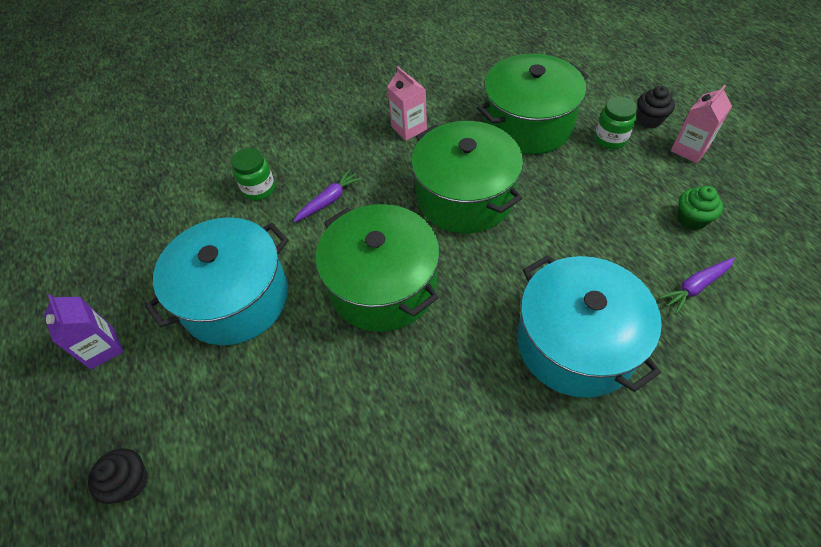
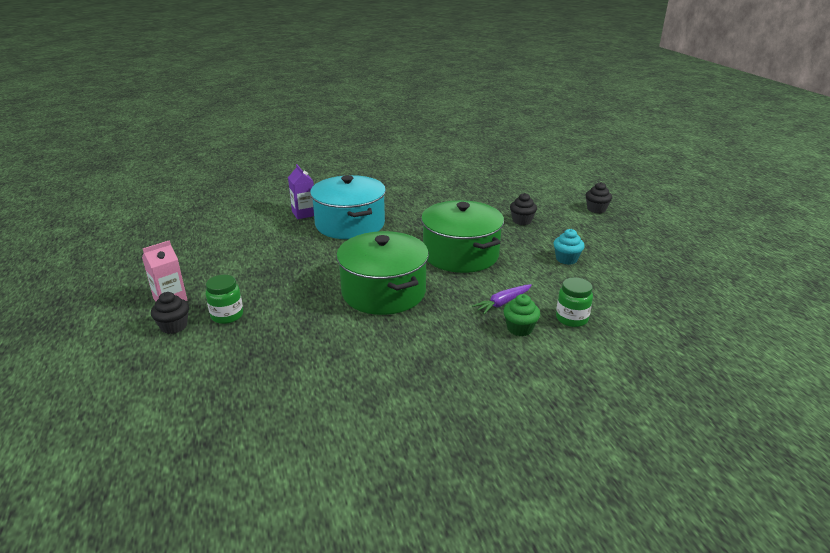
camera: 175 degrees left, 25 degrees down
(102, 348) = (649, 248): purple carton -> purple carton (304, 213)
(235, 298) = (566, 259): turquoise pot -> turquoise cupcake
(283, 406) = (522, 221): none -> black cupcake
(409, 128) = (417, 352): pink carton -> none
(528, 124) = (292, 338): green pot -> none
(691, 219) = (224, 261): green cupcake -> green cupcake (519, 328)
(695, 287) = (260, 235): purple carrot -> none

